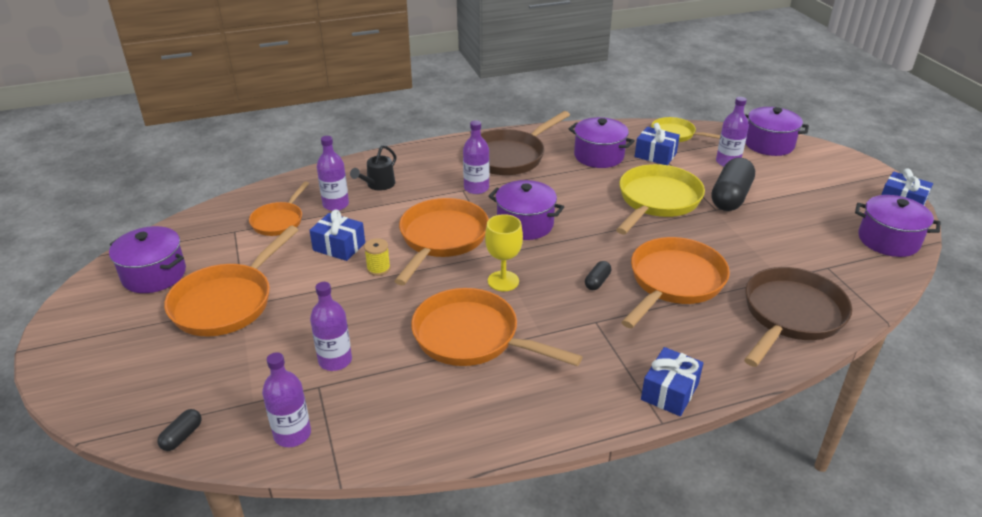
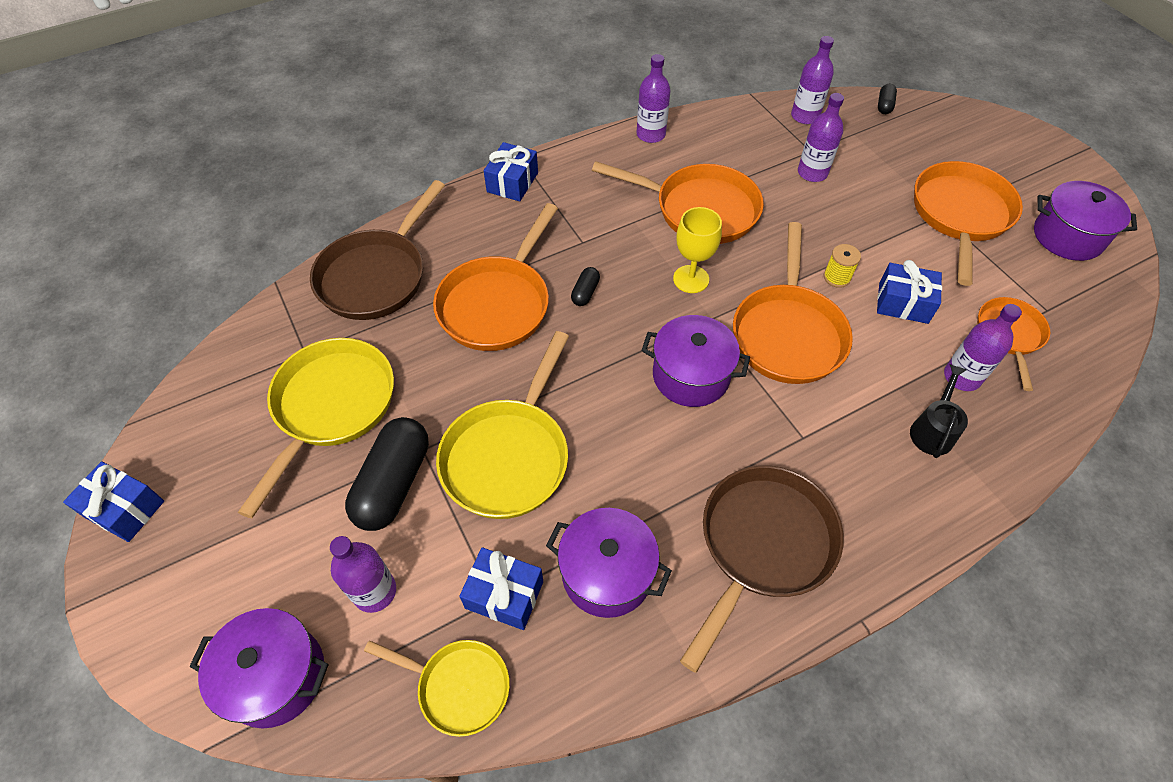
camera: 170 degrees right, 20 degrees up
(476, 188) = (785, 445): purple bottle -> purple bottle (651, 134)
(789, 235) = (331, 407): none -> yellow pan
(888, 240) = (197, 416): purple pot -> none

